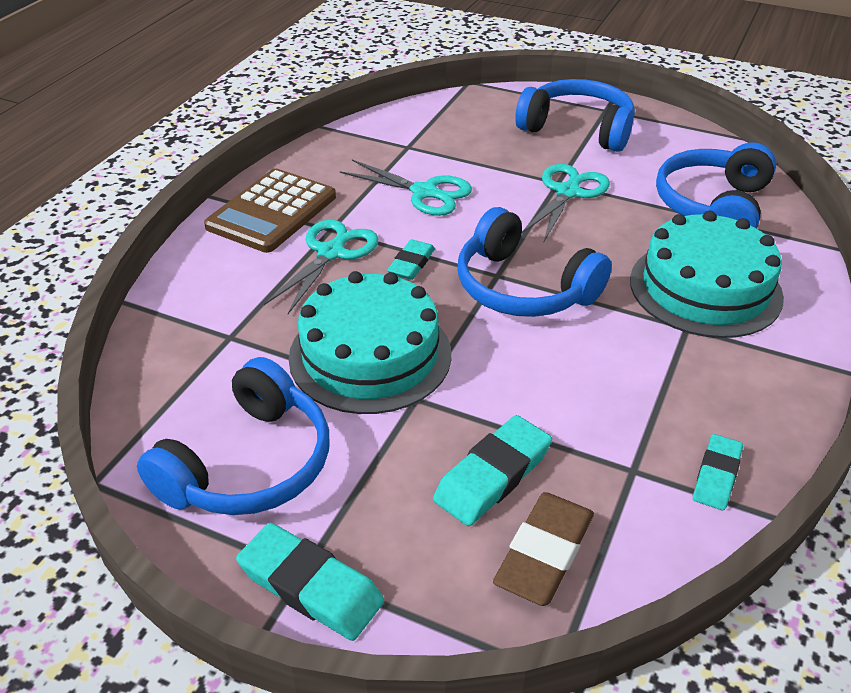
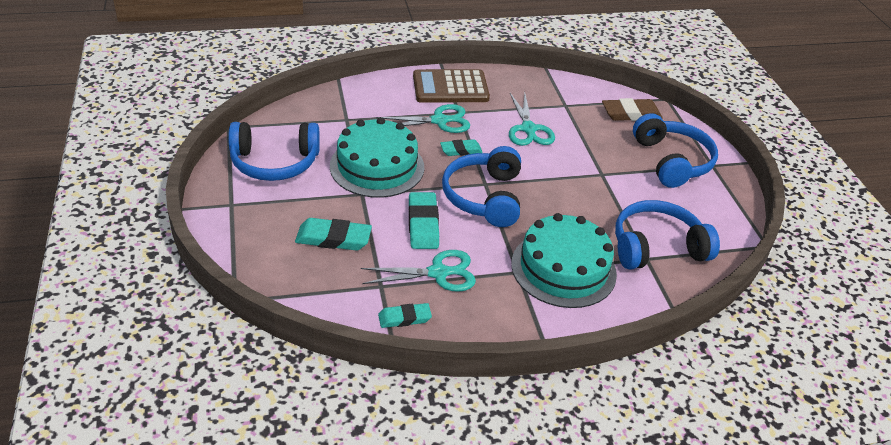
camera: 50 degrees right, 0 degrees up
(310, 586) = (224, 210): turquoise eraser -> turquoise eraser (423, 224)
(544, 553) = (299, 273): brown eraser -> brown eraser (631, 114)
(568, 192) = (595, 181): turquoise scissors -> turquoise scissors (438, 273)

